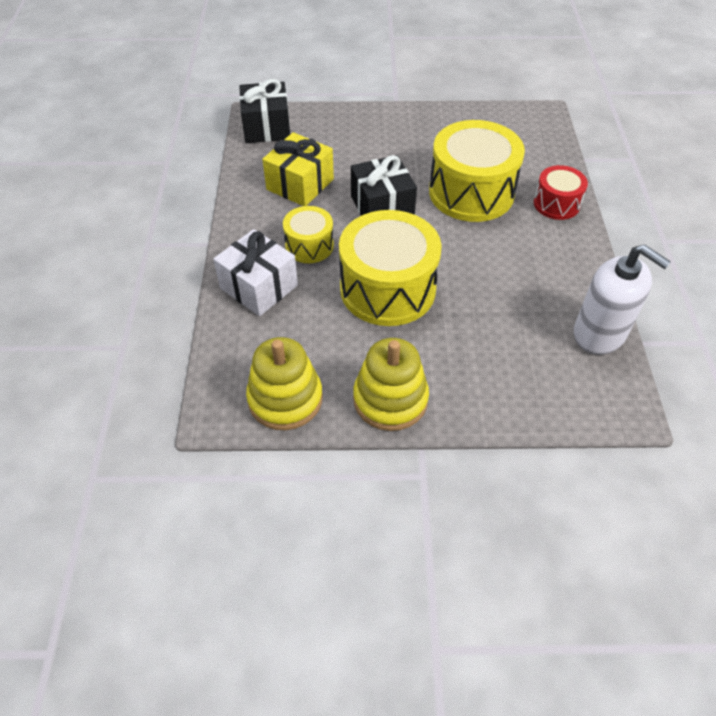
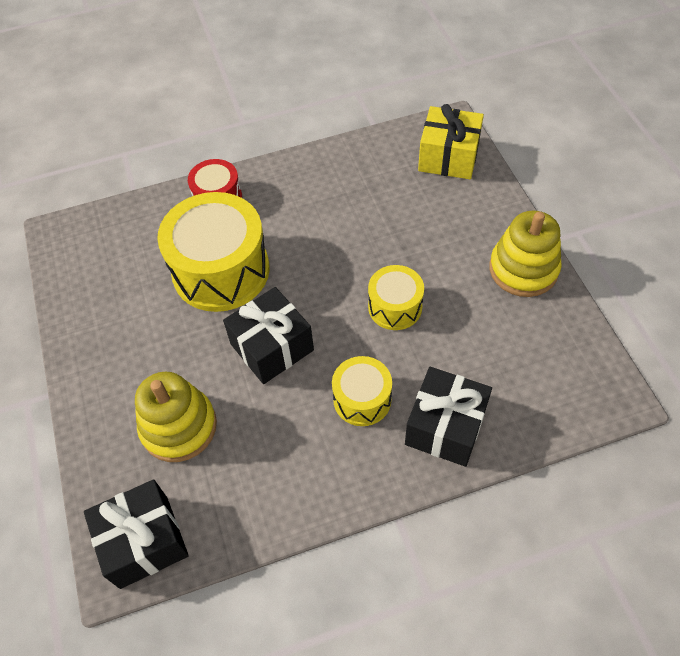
camera: 105 degrees left, 5 degrees up
(259, 287) = (445, 427): white gift -> black gift
(285, 399) = (568, 348): yellow stacking toy -> yellow stacking toy (179, 427)
(300, 184) = (258, 449): yellow gift -> yellow gift (448, 157)
(387, 289) = (395, 307): yellow drum -> yellow drum, size x0.53
(599, 333) = (379, 148): white soap dispenser -> none

